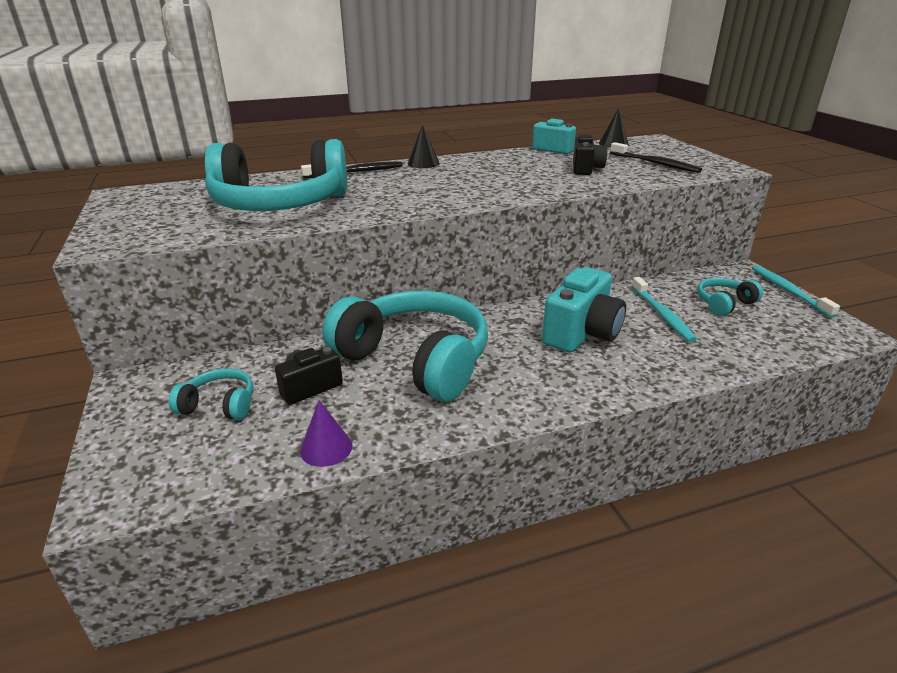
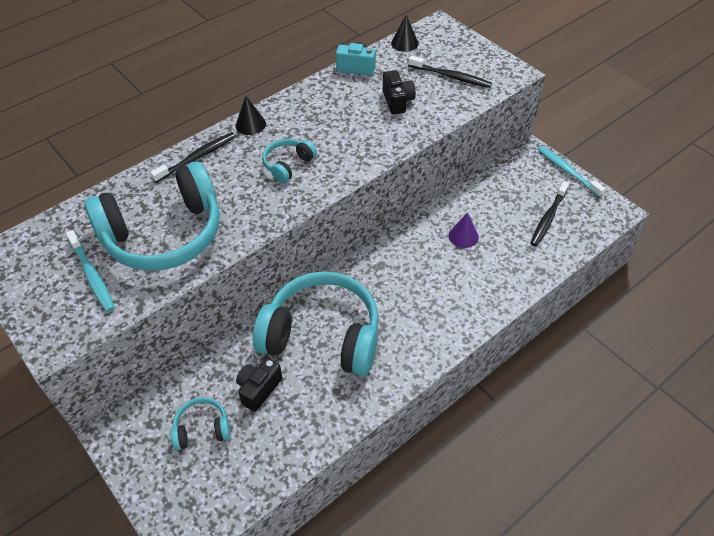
camera: 20 degrees left, 20 degrees up
(326, 448) = (304, 440): purple cone -> purple cone (463, 236)
(582, 333) = (433, 267): turquoise camera -> none
(662, 314) = (484, 227): turquoise toothbrush -> turquoise toothbrush (92, 275)
(724, 303) = (525, 200): turquoise headphones -> turquoise headphones (288, 165)
(752, 322) = (548, 218): none -> black toothbrush

